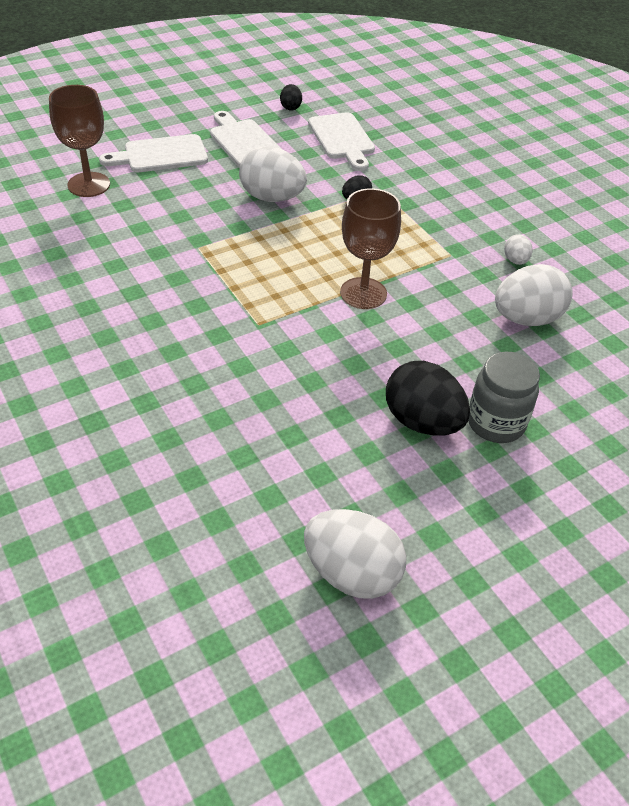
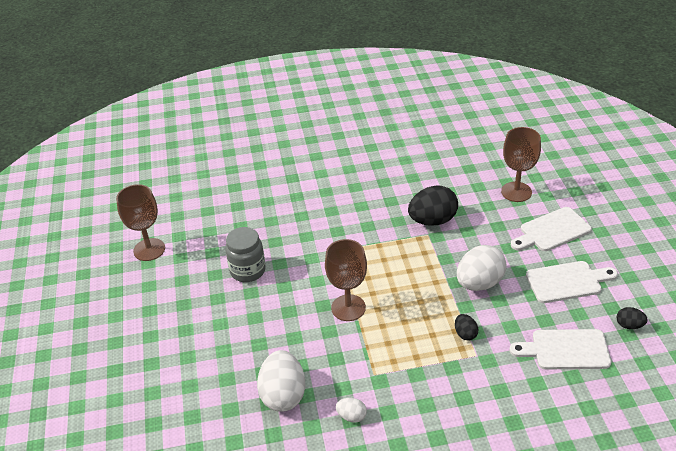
camera: 115 degrees right, 5 degrees down
(161, 155) = (552, 231): white cutting board -> white cutting board turned 120 degrees counterclockwise
(352, 573) = (149, 249): white egg -> brown goblet
(422, 422) = (222, 304): black egg -> black egg (432, 220)
(495, 423) = (202, 339): grey jar -> grey jar (248, 271)

